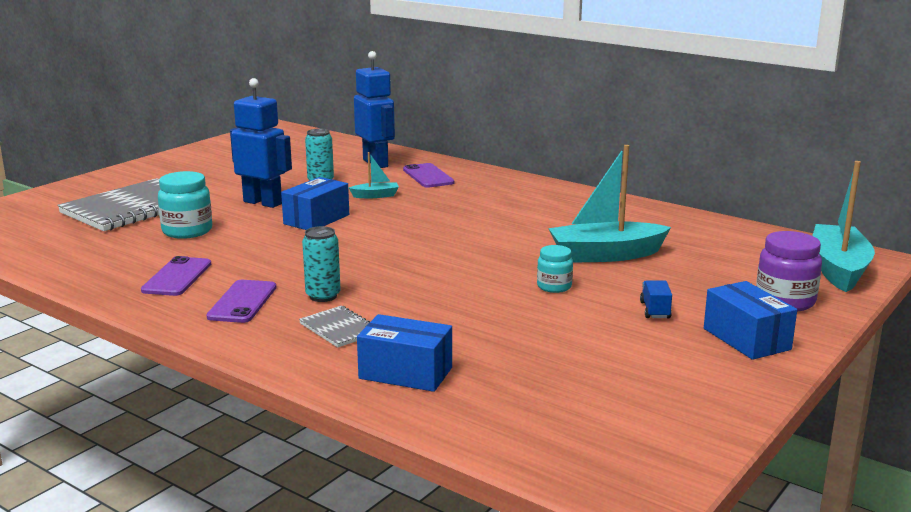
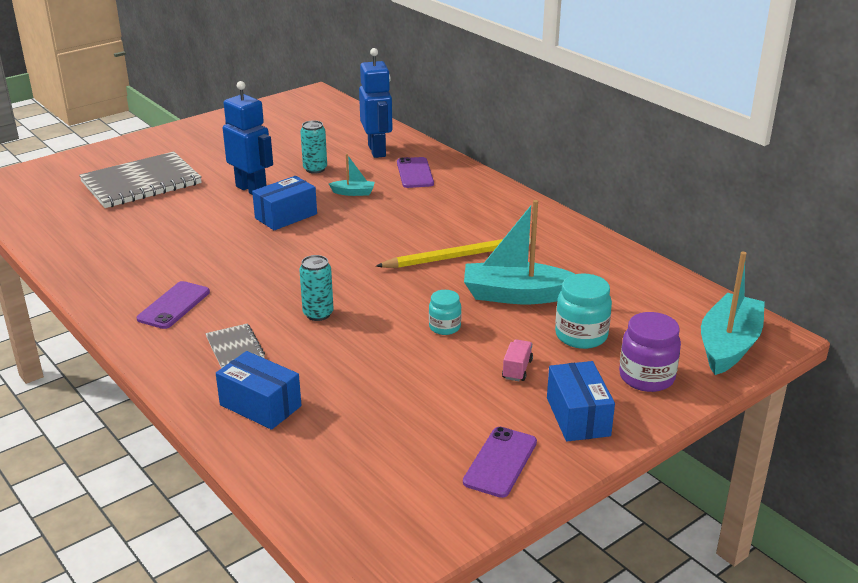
camera: 15 degrees right, 10 degrees up
(177, 277) = (137, 269): purple phone -> purple phone (500, 462)
(187, 231) = (172, 216): turquoise jar -> turquoise jar (581, 336)
(323, 296) = (242, 308): turquoise can -> turquoise can (318, 314)
(522, 232) = (457, 256): none -> yellow pencil
(655, 310) = (517, 369): blue truck -> pink truck

